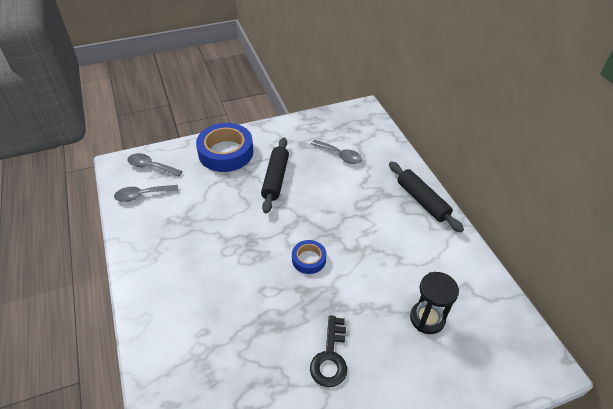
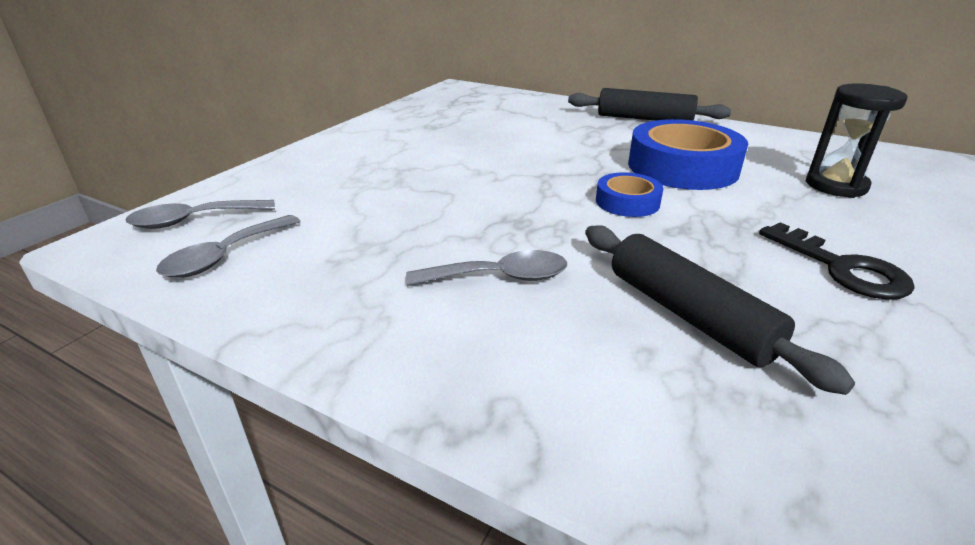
camera: 40 degrees left, 15 degrees down
(226, 152) = (324, 164): blue tape -> blue tape (682, 167)
(275, 179) = (446, 160): black rolling pin -> black rolling pin (687, 315)
(340, 155) = (494, 119): grey spoon -> grey spoon (499, 277)

